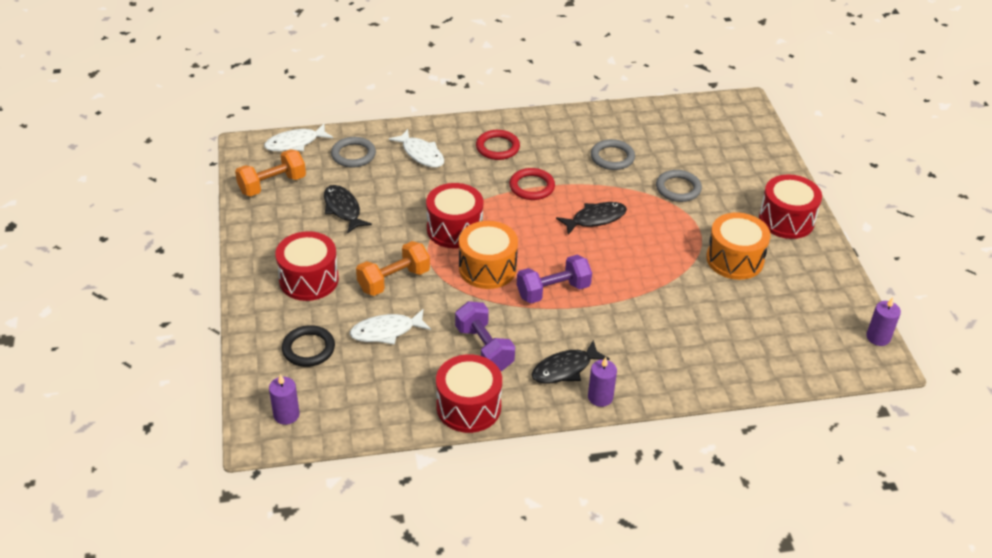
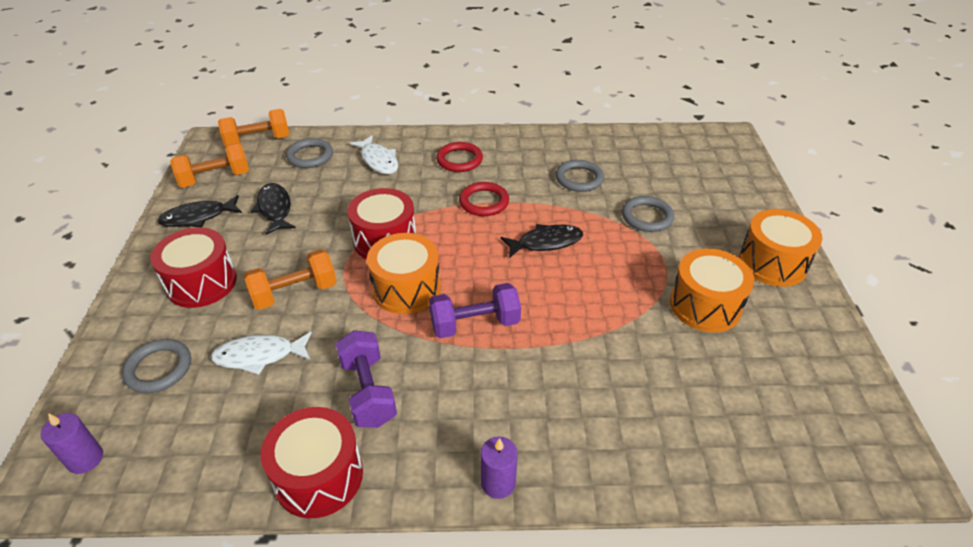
camera: 10 degrees right, 0 degrees up
(295, 143) = (258, 141): white fish -> orange dumbbell
(308, 349) = (159, 368): black ring -> grey ring
(565, 369) = (462, 433): black fish -> black fish (198, 217)
(786, 220) = (772, 263): red drum -> orange drum
(878, 337) = (896, 434): purple candle -> none

